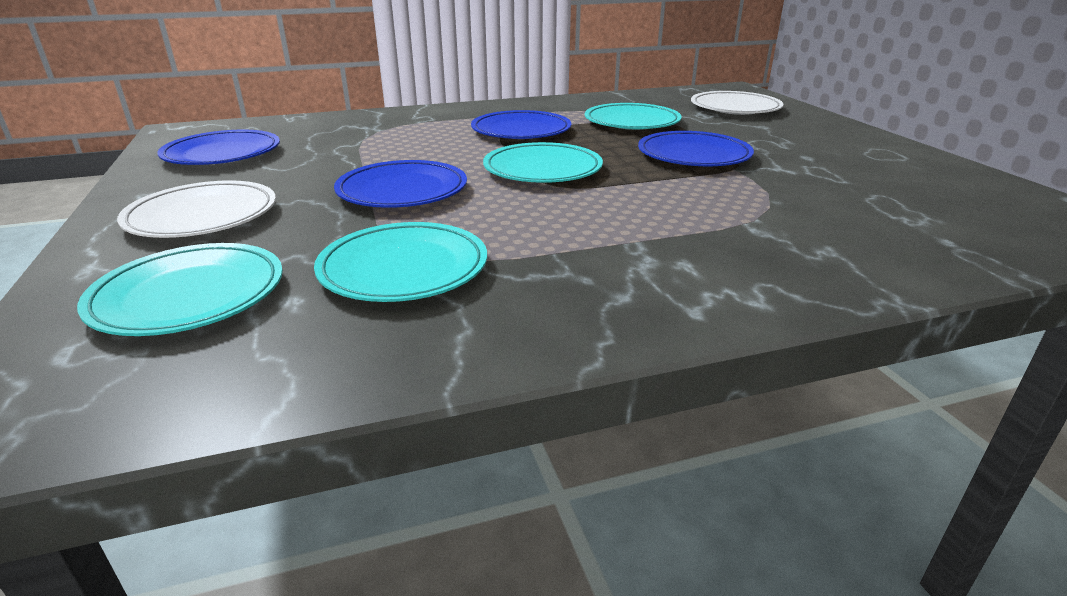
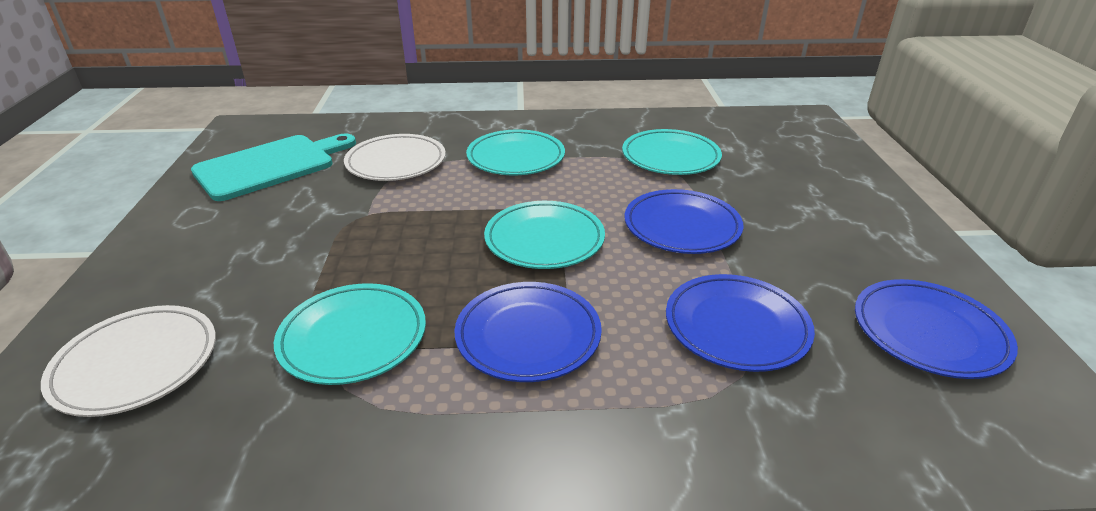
camera: 165 degrees left, 5 degrees up
(189, 296) = (784, 156): turquoise plate -> turquoise plate (516, 158)
(202, 216) = (839, 218): white plate -> white plate (396, 162)
(693, 155) = (375, 241): blue plate -> blue plate (736, 327)
(934, 193) = (270, 166): none -> turquoise cutting board

